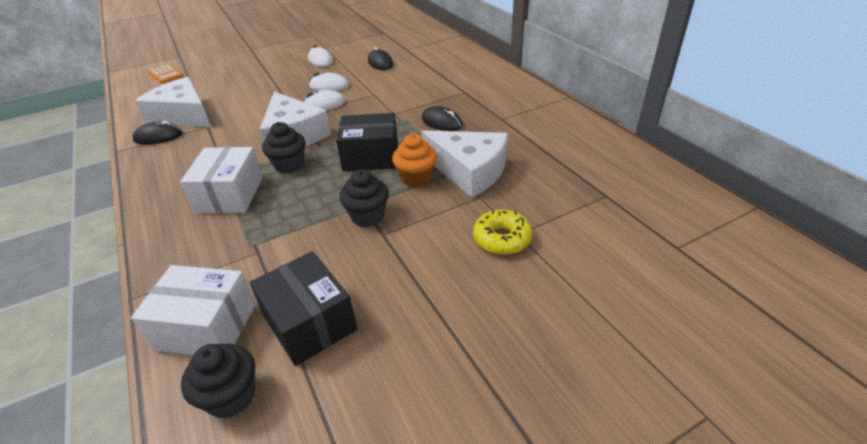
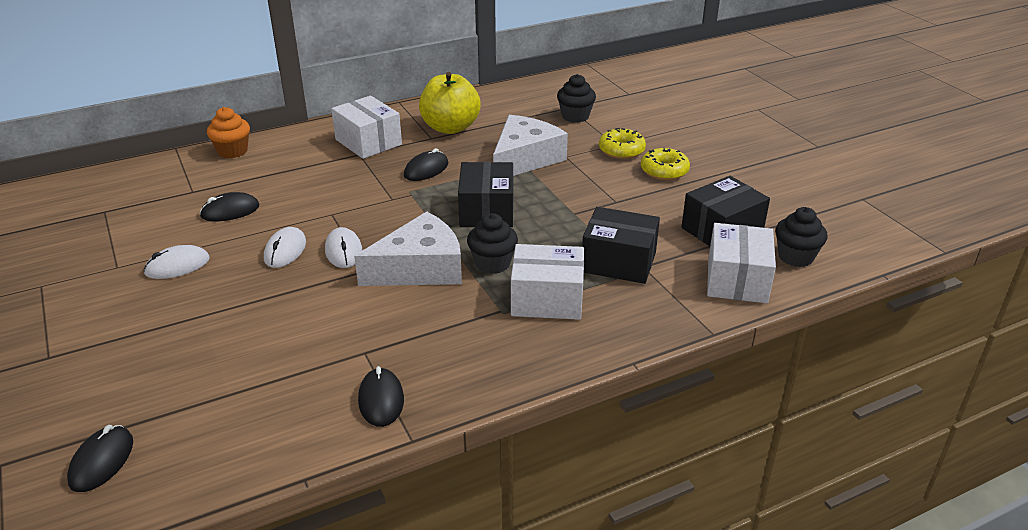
camera: 90 degrees left, 5 degrees down
(165, 74) = (102, 461): orange calculator -> black mouse
(183, 115) = (314, 388): white cheese -> none
(270, 235) = (618, 262): none -> black box
(367, 216) = (591, 209): black cupcake -> black cupcake (575, 116)
(416, 178) = (533, 185): orange cupcake -> orange cupcake (233, 151)
(454, 275) = (664, 171): none -> yellow donut
(486, 93) = (368, 142): none -> white box
(524, 126) = (450, 128): none -> yellow apple

